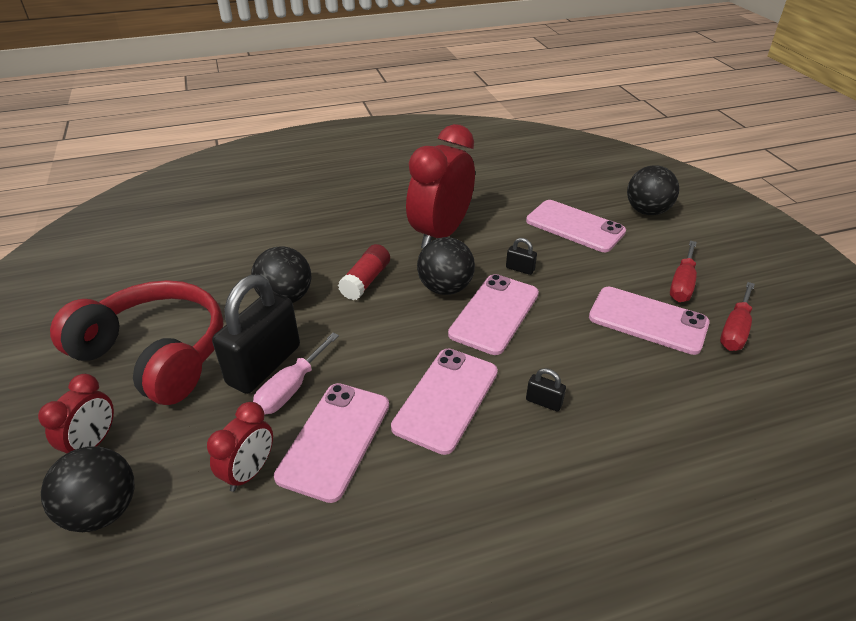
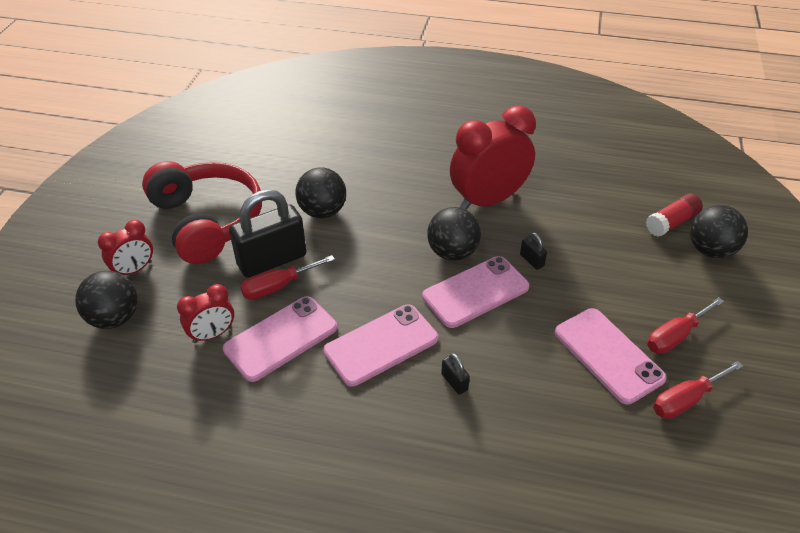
camera: 30 degrees right, 5 degrees up
(291, 388) = (278, 286): pink screwdriver -> red screwdriver
(366, 281) = (393, 220): red glue stick -> red glue stick (671, 223)
(575, 226) = (620, 239): pink phone -> none

